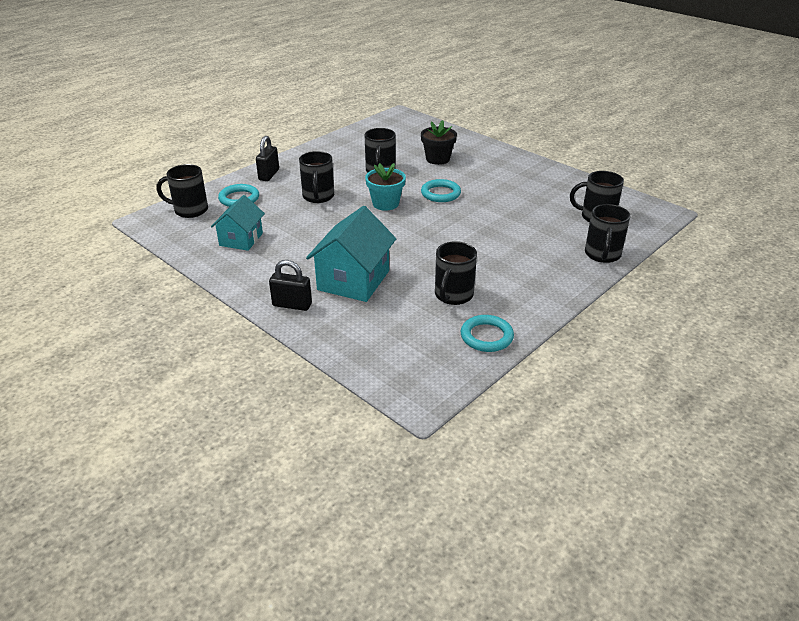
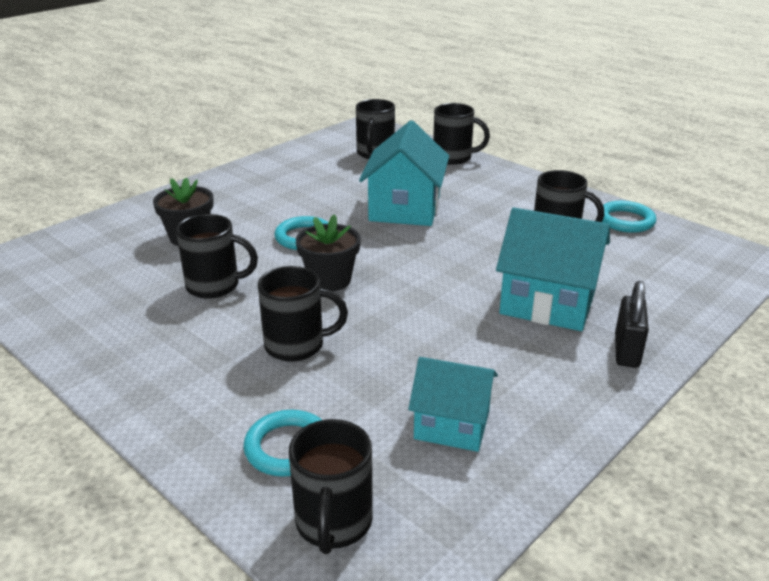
camera: 90 degrees left, 5 degrees down
(269, 175) = (187, 415): black padlock -> none
(385, 204) = (330, 280): turquoise flower pot -> black flower pot
(491, 229) = (404, 209): none -> turquoise house

